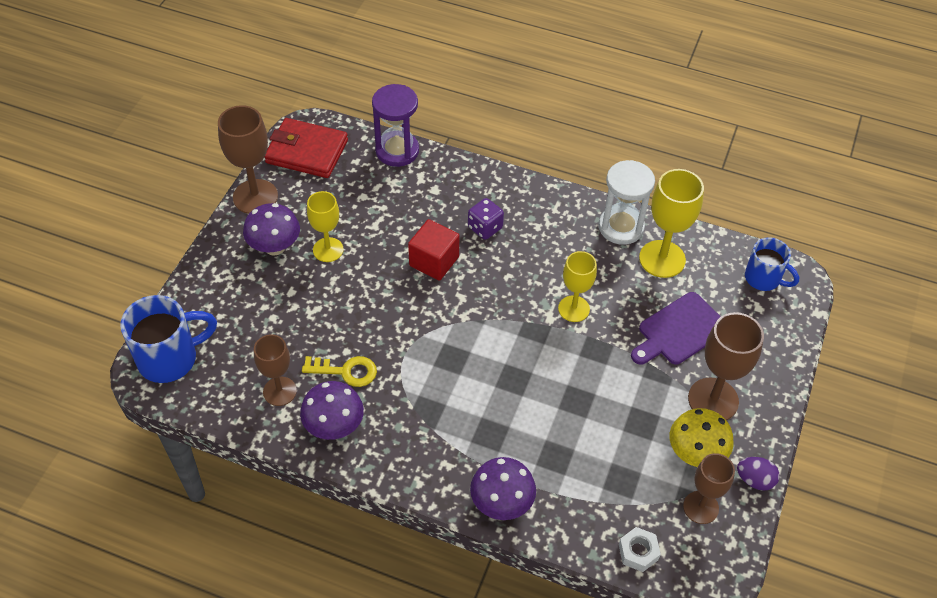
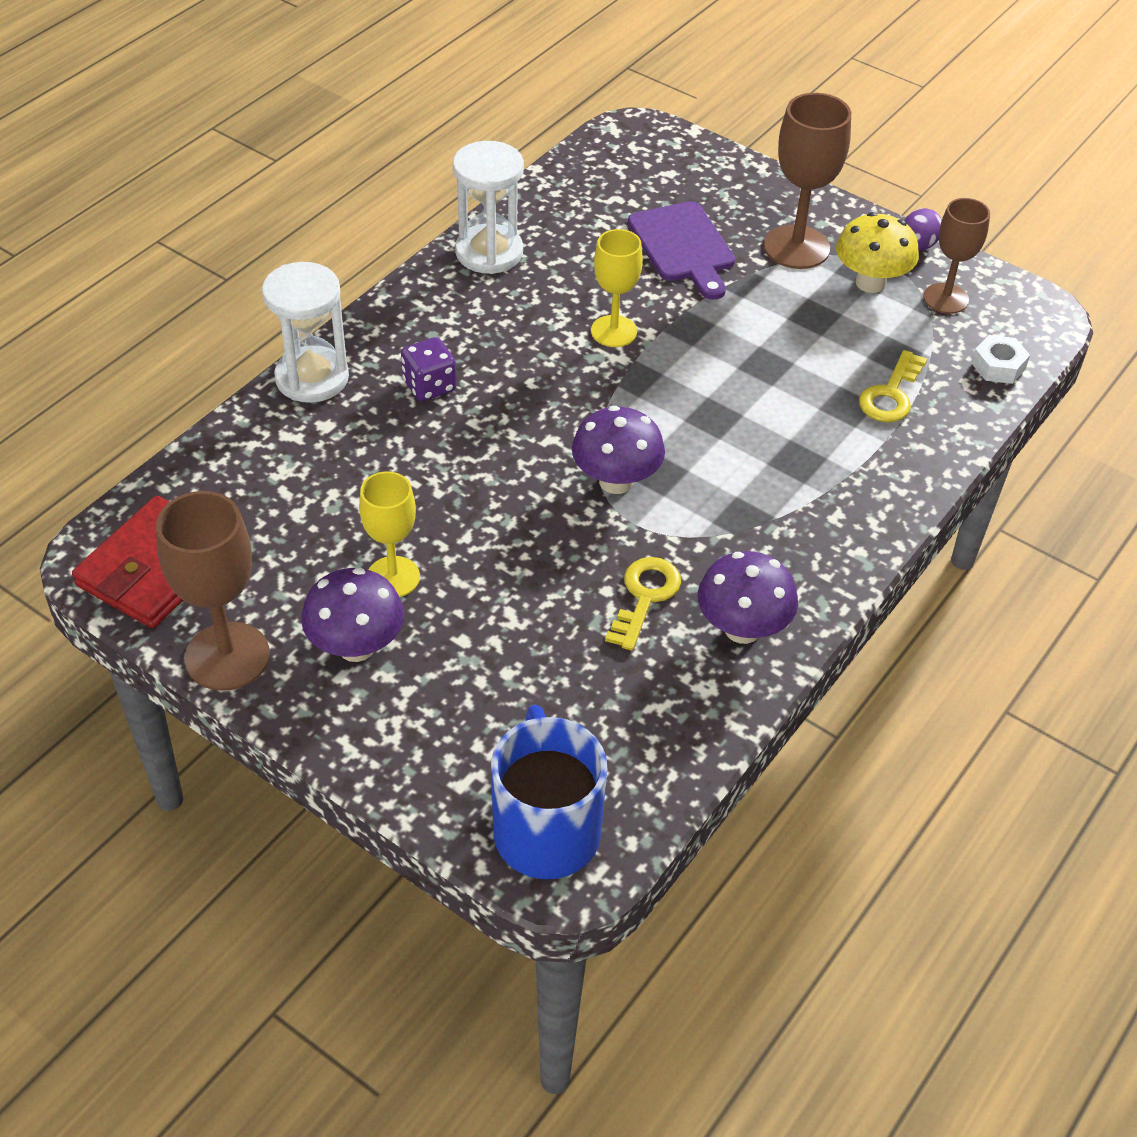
camera: 75 degrees left, 5 degrees down
(279, 391) = (658, 686): brown goblet -> none
(397, 151) = (218, 452): purple hourglass -> none
(434, 261) = (470, 455): red cube -> none
(470, 173) = (312, 378): none -> white hourglass
(501, 503) = (908, 473): purple mushroom -> purple mushroom (616, 481)
(577, 482) = (890, 394): none -> yellow key
(662, 259) = (560, 230): yellow goblet -> none
(763, 278) = (626, 156): blue mug -> none

